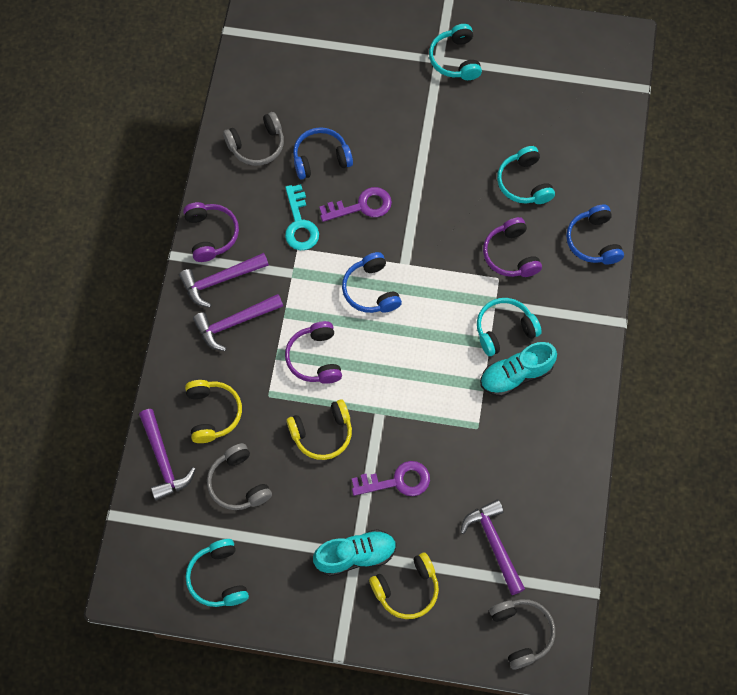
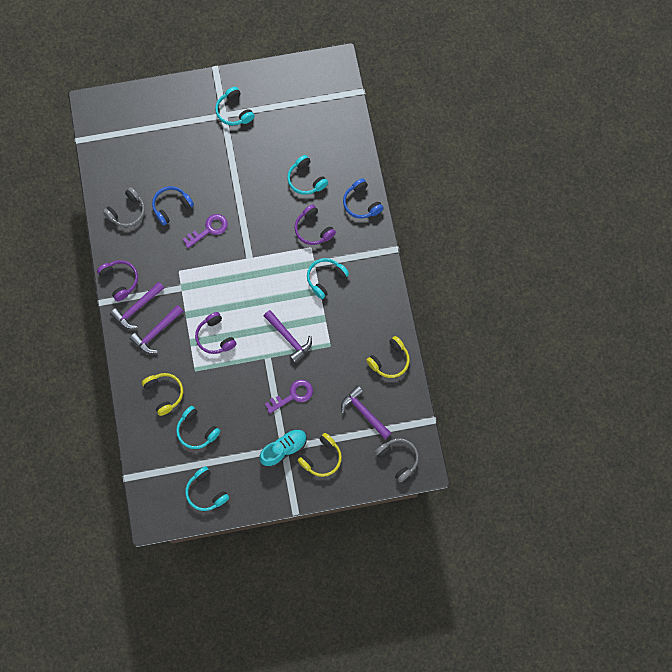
camera: 20 degrees left, 5 degrees up
(163, 460) = (145, 433): purple hammer -> purple hammer (289, 338)
(239, 483) = (197, 431): grey headphones -> turquoise headphones
(300, 224) = (174, 254): turquoise key -> none
(322, 433) = (237, 382): yellow headphones -> yellow headphones (389, 360)
(371, 290) = (234, 282): blue headphones -> none
(516, 375) = (342, 305): turquoise shoe -> none

